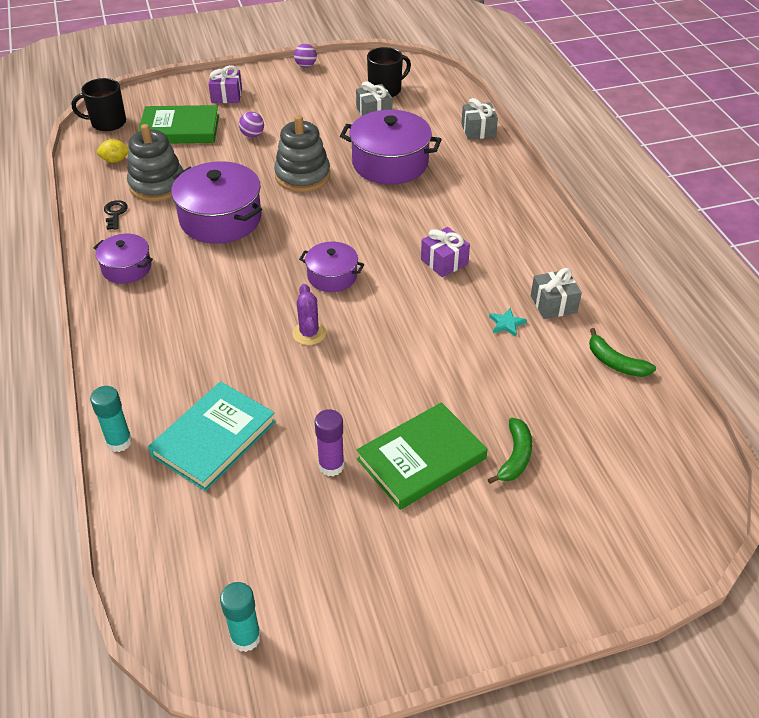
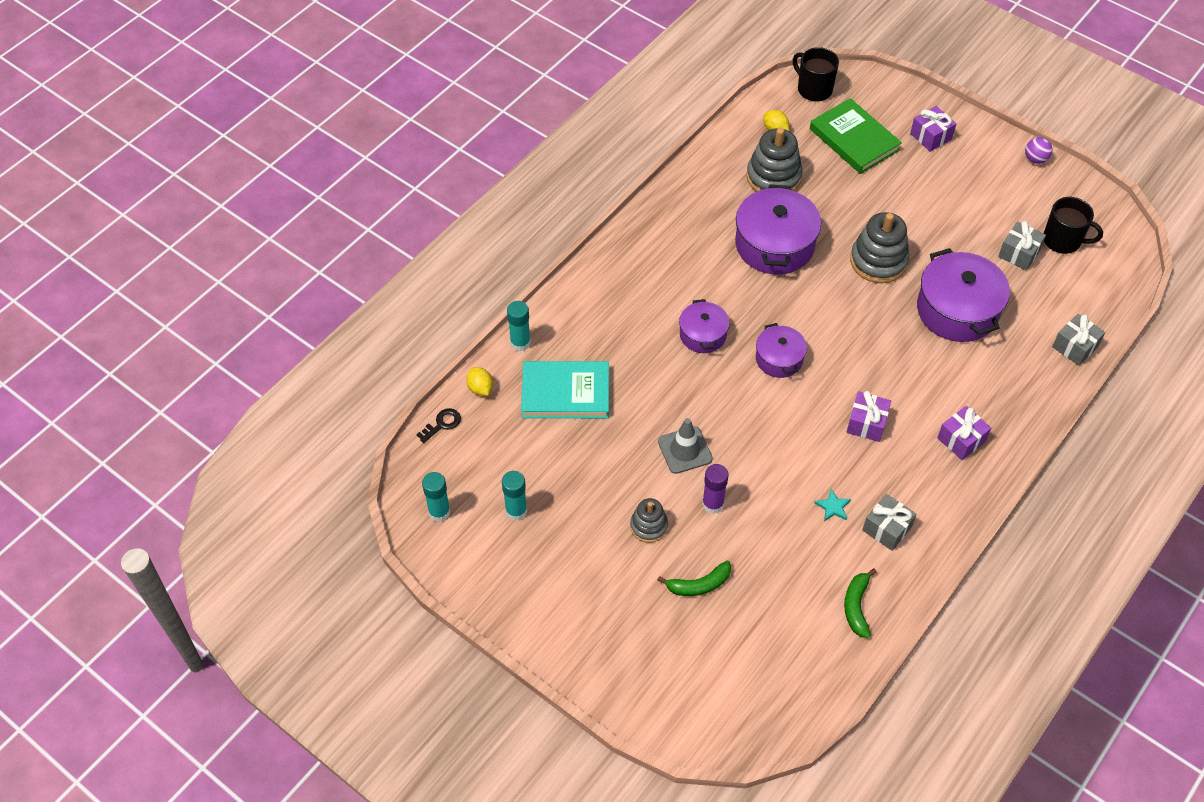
camera: 55 degrees right, 10 degrees up
(115, 213) = (718, 177): black key -> black key (442, 424)
(126, 268) = (670, 228): purple pot -> purple pot (703, 335)
(134, 507) = (480, 388): none -> yellow lemon
(252, 135) = (896, 192): purple ball -> none
(309, 333) = (706, 383): purple cactus -> none
(309, 560) = (516, 511): none -> turquoise glue stick
(331, 466) = (598, 475): purple glue stick -> purple glue stick (712, 504)
(363, 386) = (685, 450): none -> grey traffic cone
(421, 459) = (649, 526): green book -> grey stacking toy
(506, 222) = (961, 440): none -> purple gift

